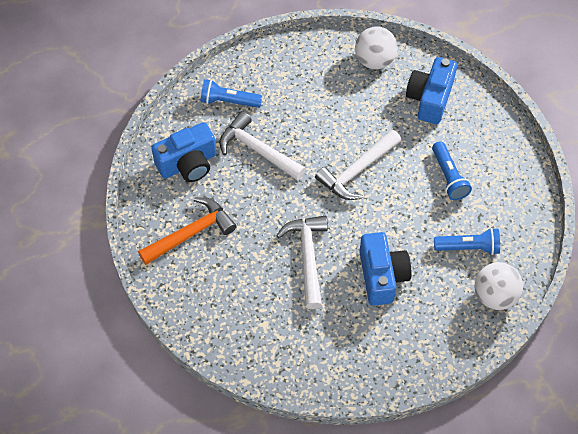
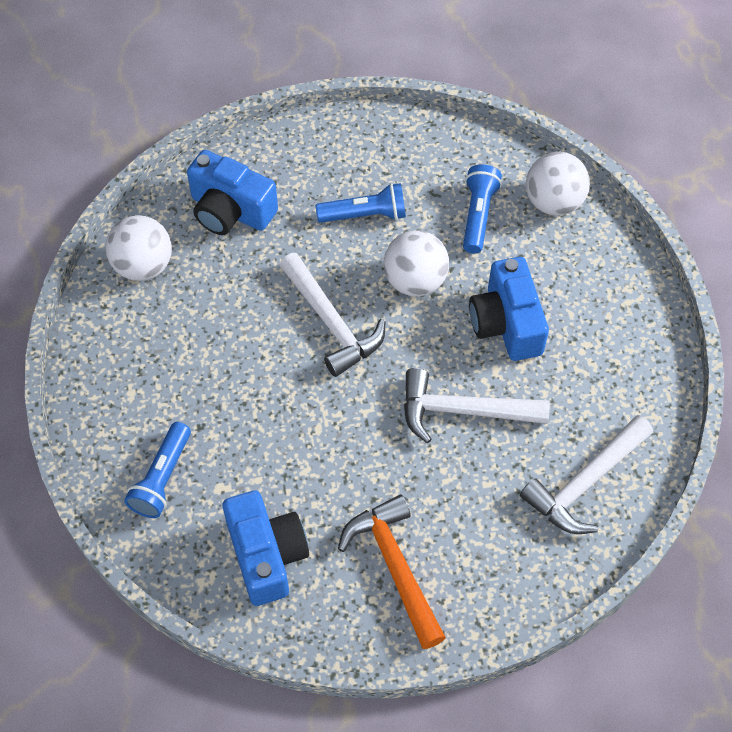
camera: 80 degrees left, 0 degrees up
(258, 150) = (264, 449): white hammer -> white hammer (585, 482)
(382, 276) = (506, 323): blue camera -> blue camera turned 105 degrees counterclockwise
(402, 215) = (415, 281): none -> white ball

